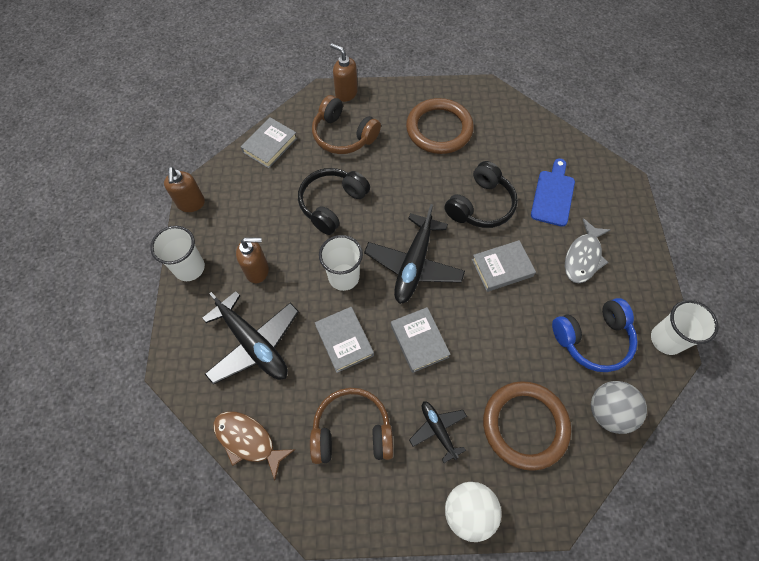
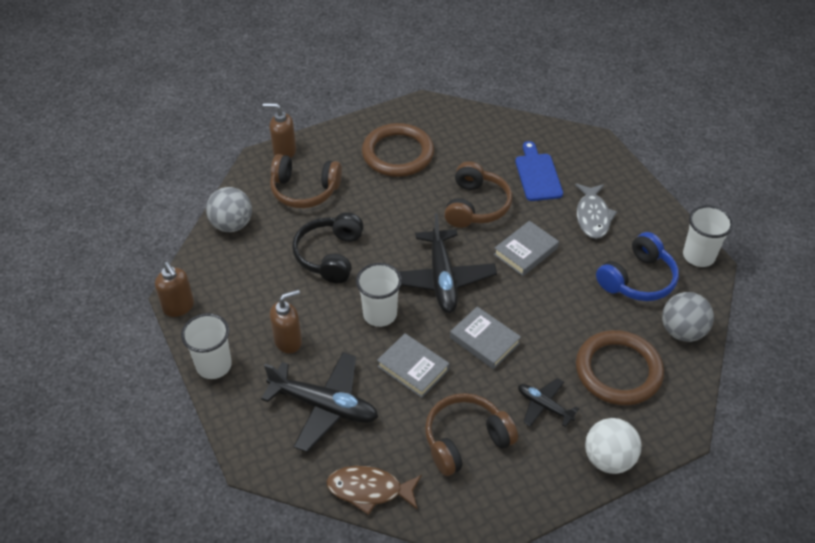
camera: 25 degrees left, 15 degrees down
(270, 145) = (232, 225): grey book -> grey ball
(481, 205) = (476, 206): black headphones -> brown headphones

